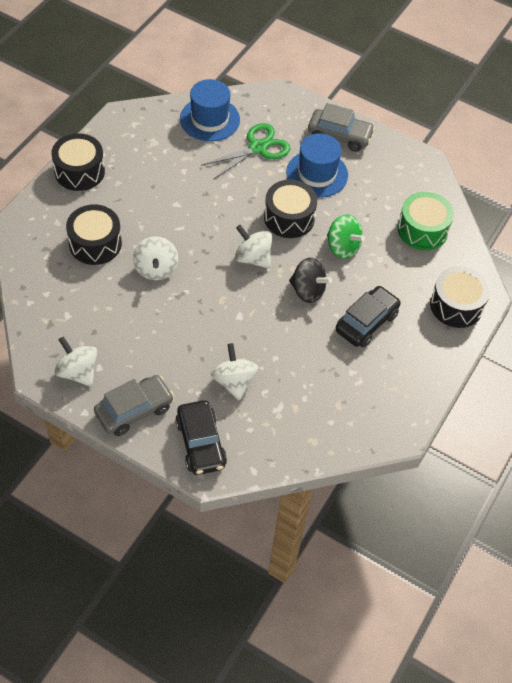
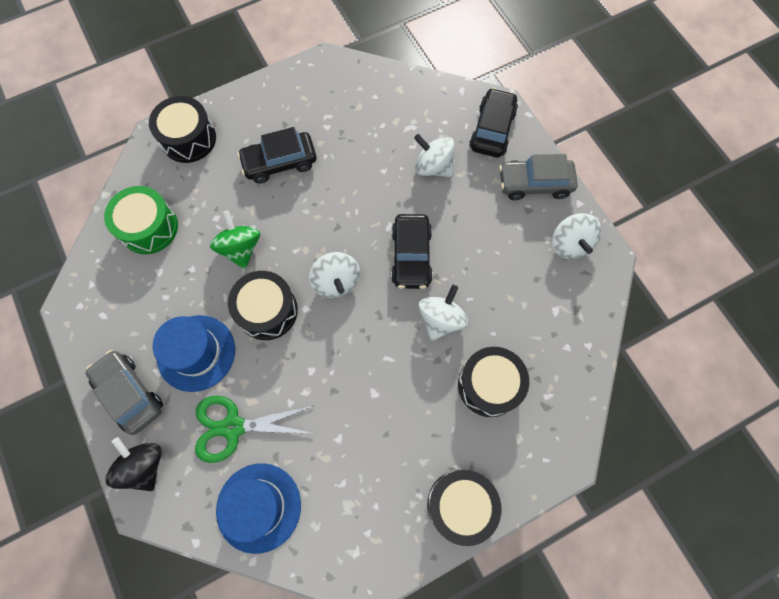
camera: 145 degrees left, 15 degrees up
(207, 301) = (411, 256): none -> black car
(234, 382) = (433, 167): white spinning top -> white spinning top turned 105 degrees clockwise
(308, 291) = (309, 219): black spinning top -> black spinning top (144, 466)

